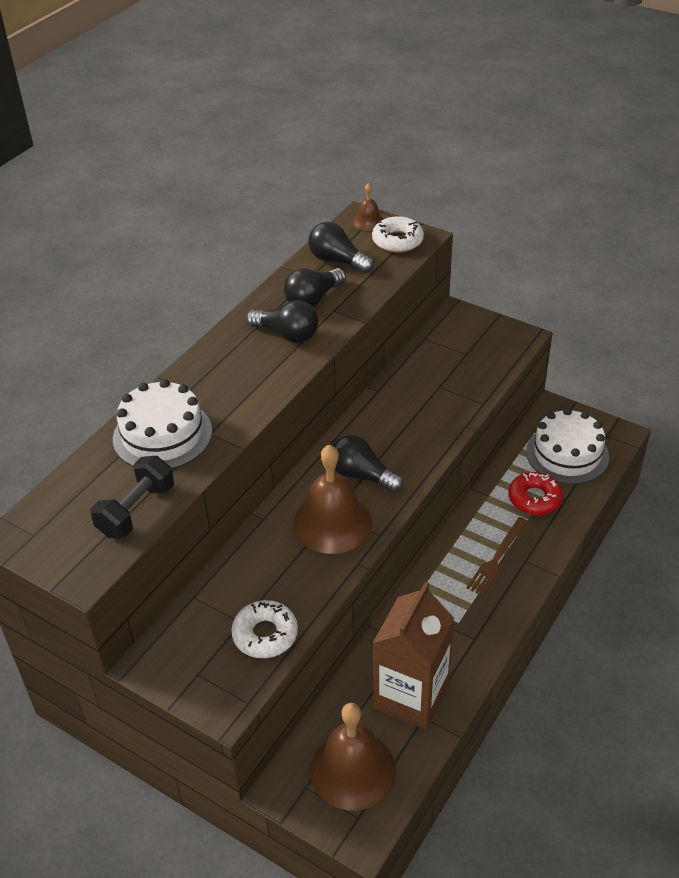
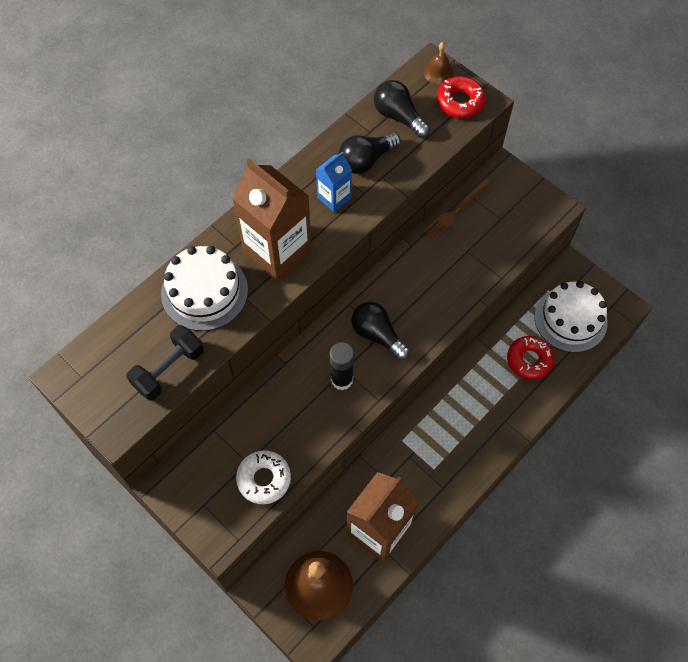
camera: 10 degrees right, 20 degrees up
(236, 387) = (277, 251): none -> brown carton
(287, 334) = (334, 198): black light bulb -> blue carton
(332, 523) = (341, 379): brown bell -> black glue stick
(397, 241) = (460, 102): white donut -> red donut
(497, 558) = (481, 414): brown fork -> brown fork (456, 211)

